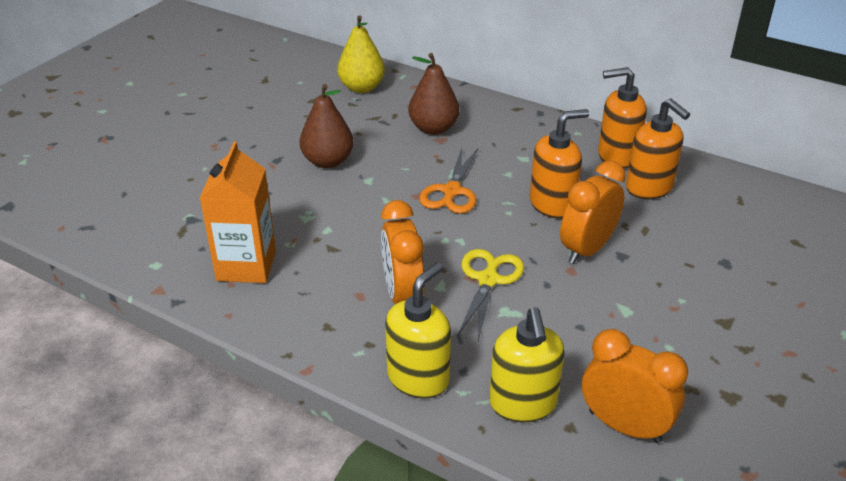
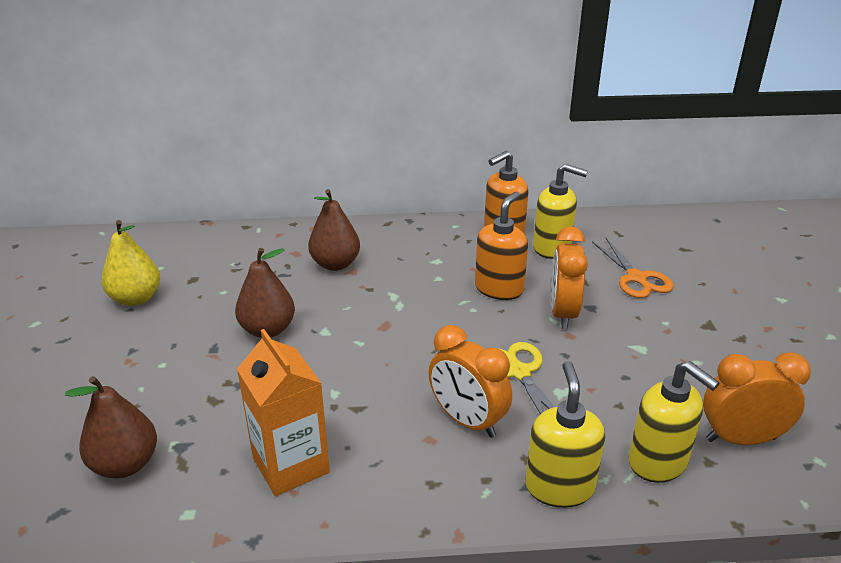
camera: 35 degrees left, 5 degrees down
(149, 215) = (125, 464): none -> brown pear
(361, 88) = (230, 252): yellow pear -> yellow pear (136, 298)
(451, 191) = (409, 311): orange scissors -> orange scissors (636, 278)
(649, 188) = (552, 248): orange soap dispenser -> yellow soap dispenser

